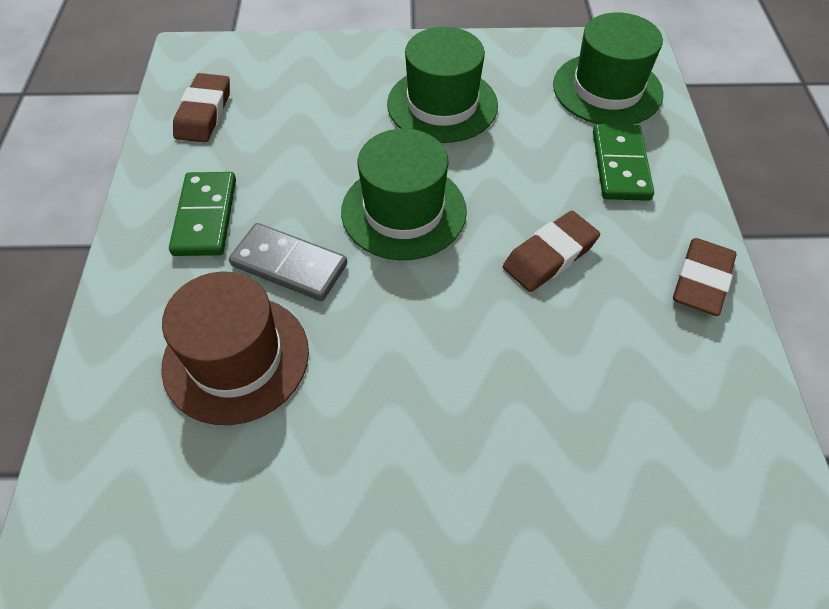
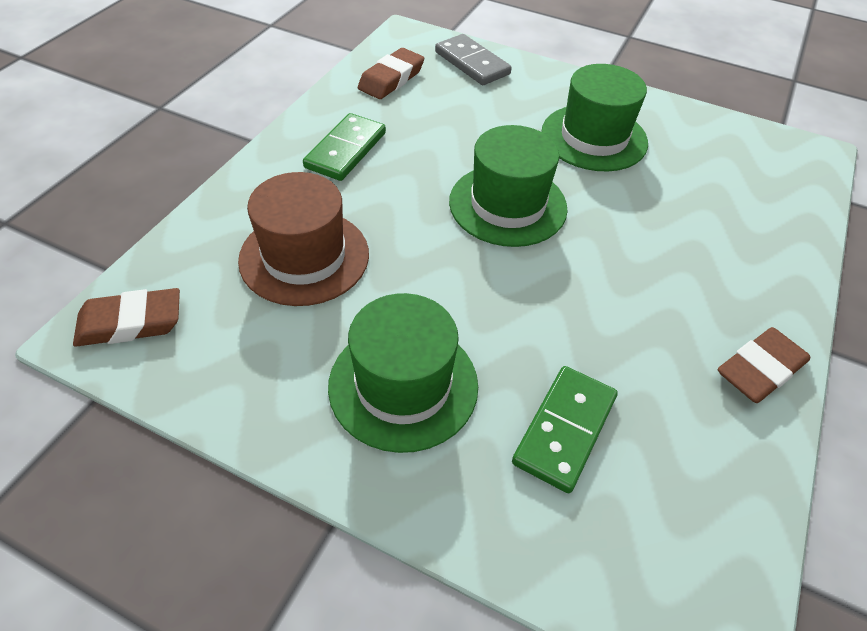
camera: 25 degrees right, 5 degrees down
(289, 265) = (387, 208): grey domino -> grey domino (472, 63)
(549, 256) = (618, 289): brown eraser -> brown eraser (130, 323)
(607, 89) = (762, 177): green hat -> green hat (403, 385)
(620, 165) = (736, 243): green domino -> green domino (565, 430)

